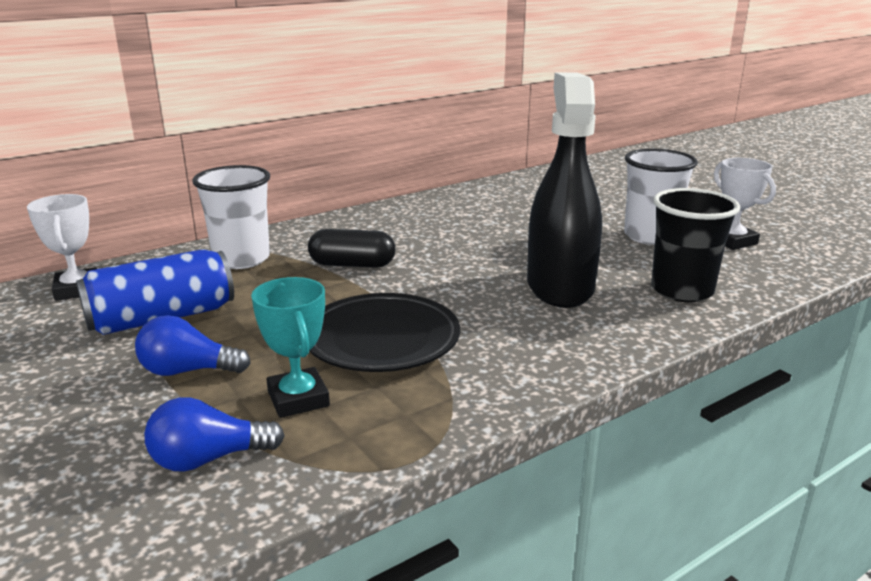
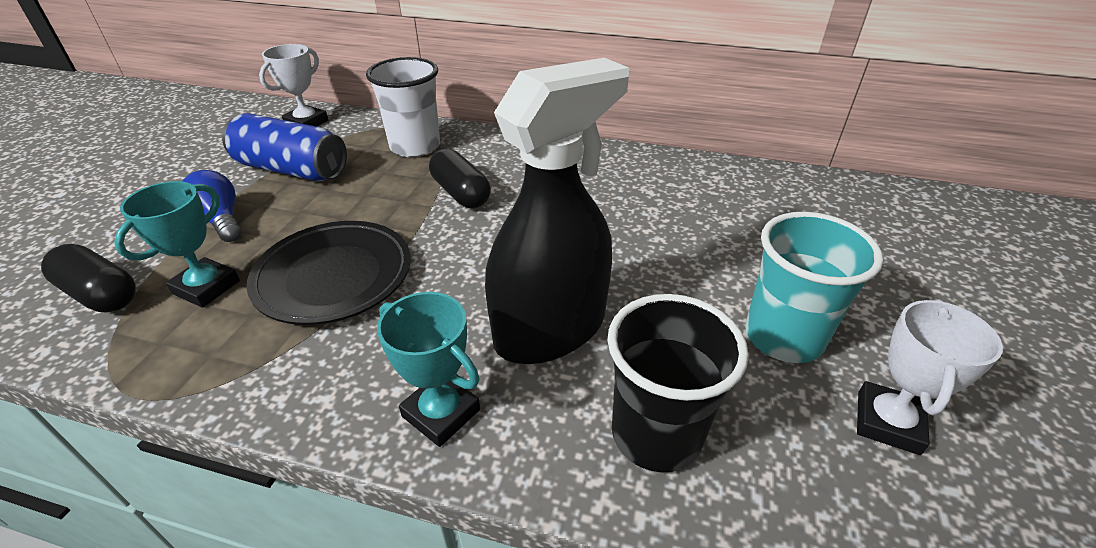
camera: 50 degrees right, 15 degrees up
(208, 459) = (101, 294): blue light bulb -> black capsule
(593, 342) = (441, 413): none -> turquoise trophy
(650, 236) = (783, 337): white cup -> turquoise cup

